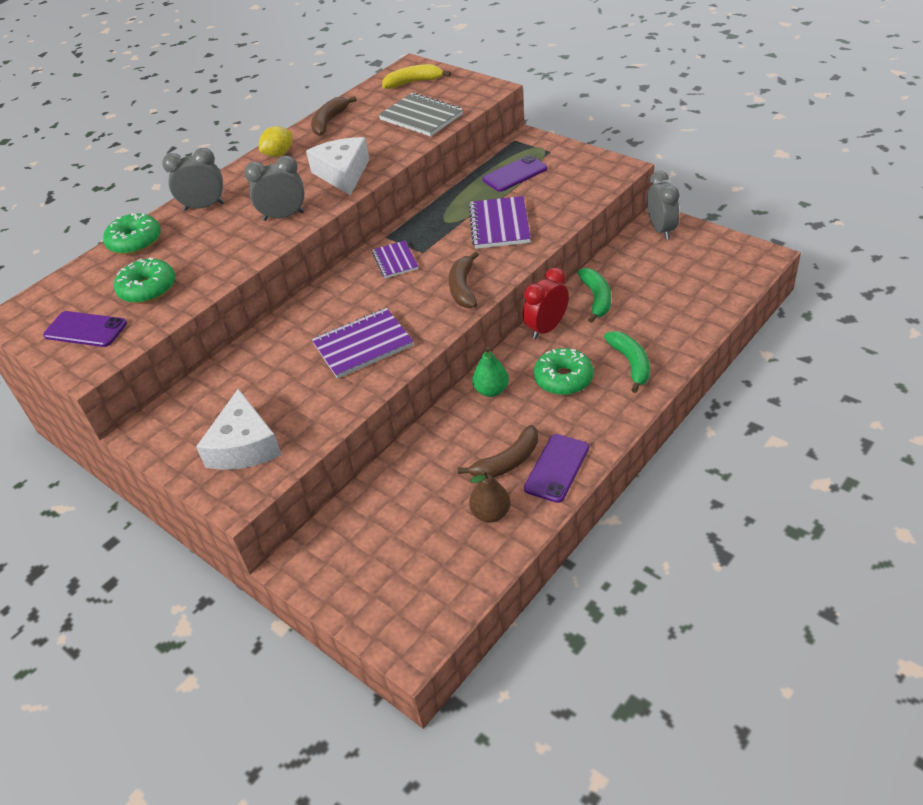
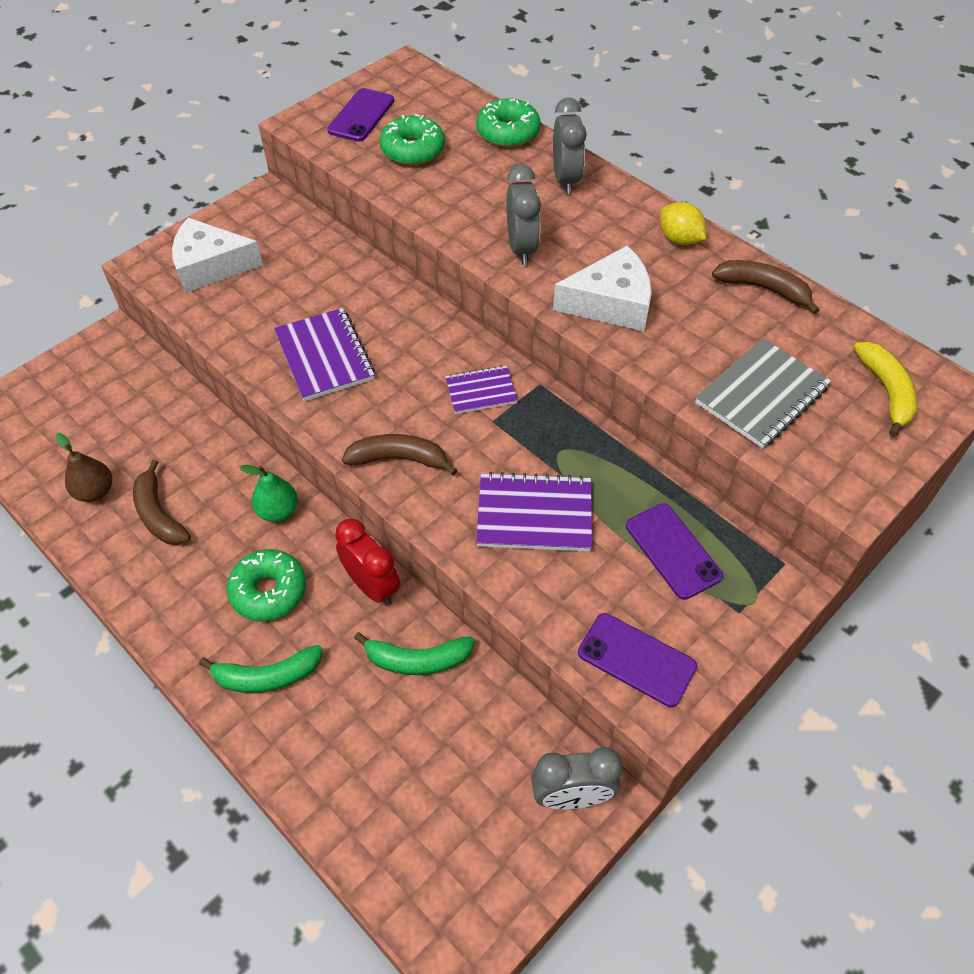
camera: 90 degrees right, 10 degrees up
(557, 468) = (128, 561): purple phone -> purple phone (636, 659)

